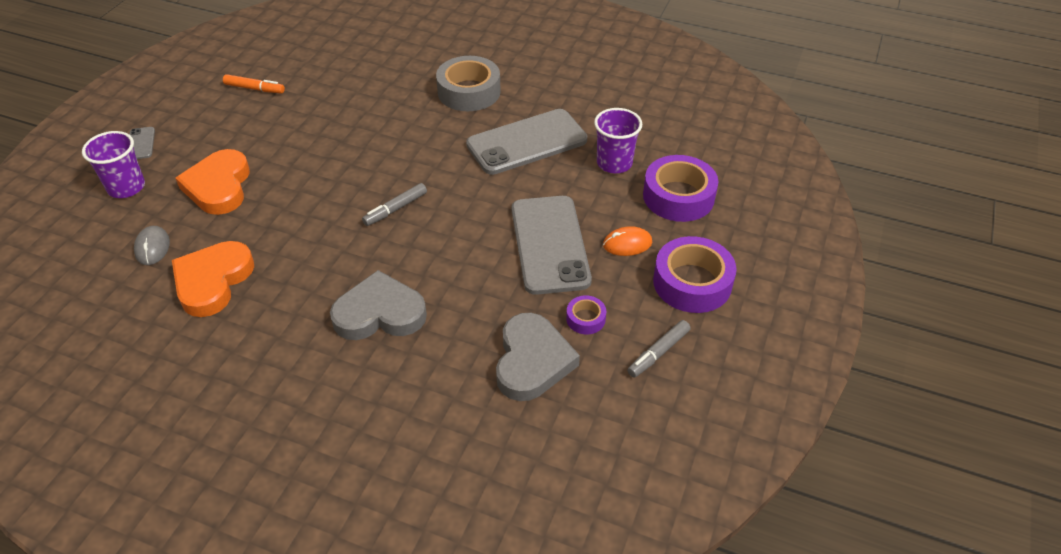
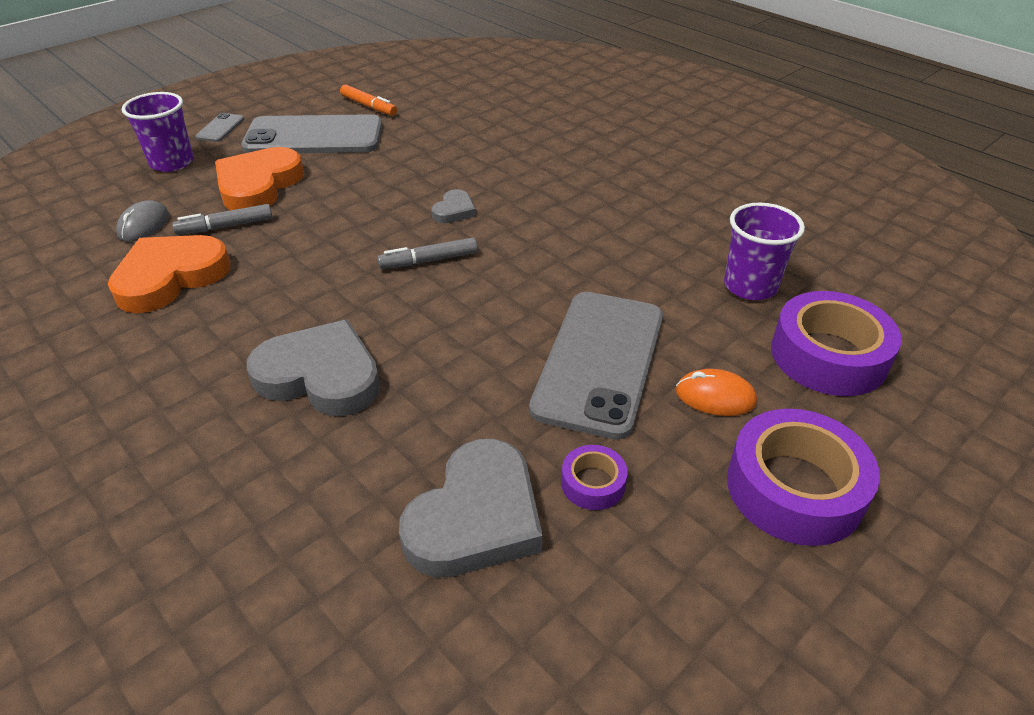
camera: 25 degrees right, 5 degrees down
(387, 164) = (454, 210): none -> grey heart
(469, 92) = (601, 161): grey tape -> none
(527, 142) = (641, 231): grey phone -> grey phone (314, 137)
(658, 353) = (682, 582): grey marker -> grey marker (225, 226)

